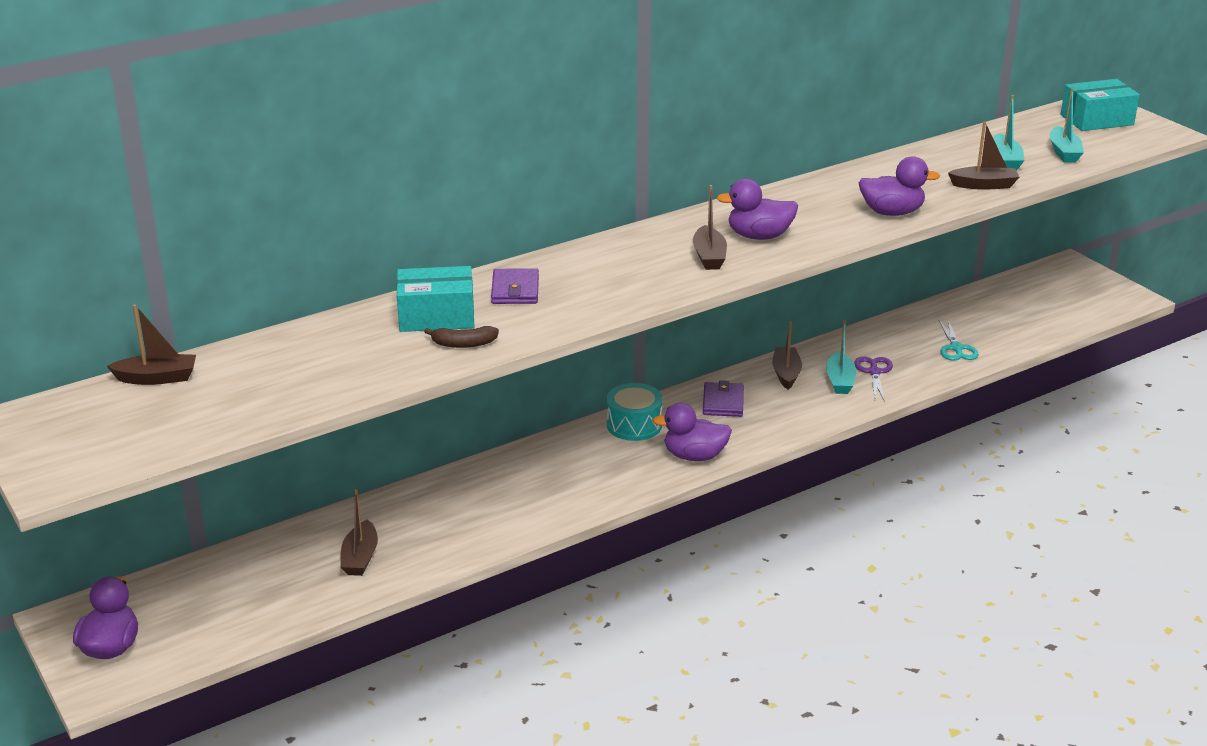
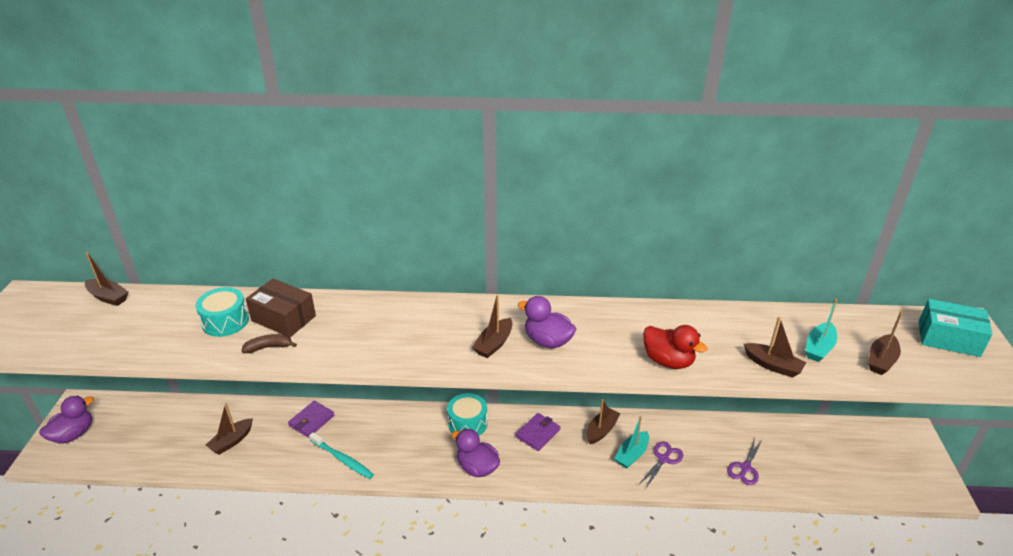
camera: 35 degrees right, 5 degrees up
(367, 343) = (225, 321): none -> turquoise drum
(436, 316) = (283, 318): turquoise box -> brown box
(463, 344) = (269, 347): brown banana -> brown banana turned 135 degrees clockwise
(515, 290) = (349, 318): purple wallet -> purple wallet (311, 420)
(530, 513) = (343, 459): none -> turquoise toothbrush
(892, 212) = (668, 361): purple duck -> red duck
(956, 348) = (745, 468): turquoise scissors -> purple scissors
(1064, 152) = (881, 360): turquoise boat -> brown boat

